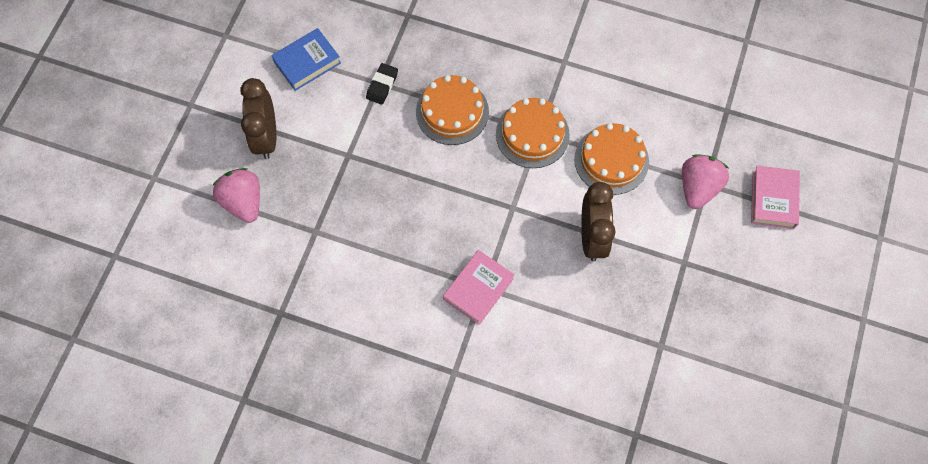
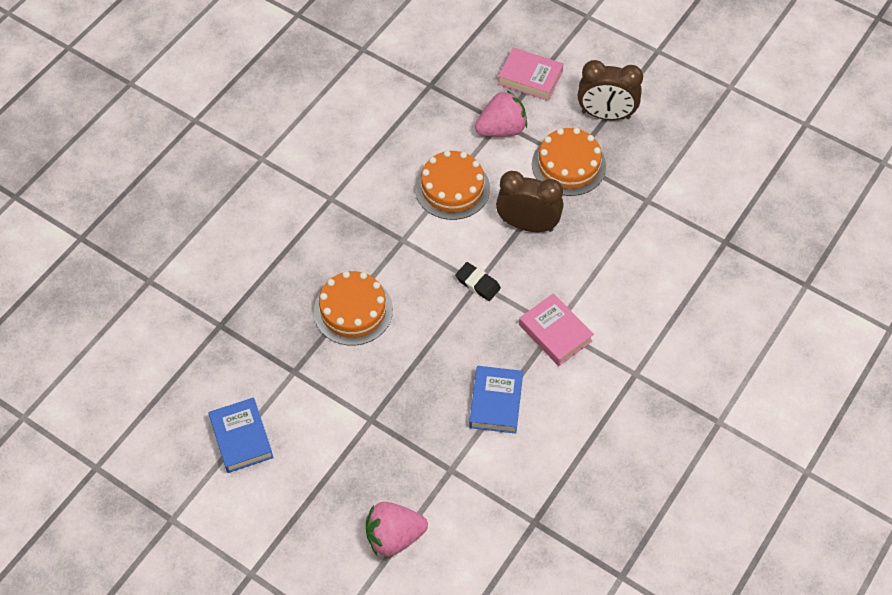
camera: 75 degrees left, 10 degrees down
(266, 137) = (322, 498): brown clock -> brown clock (606, 115)
(382, 85) = (298, 369): black eraser -> black eraser (478, 283)
(391, 253) = (496, 402): none -> blue book
(532, 134) = (403, 246): orange cake -> orange cake (568, 165)
(698, 187) = (501, 129): pink strawberry -> pink strawberry turned 120 degrees clockwise

